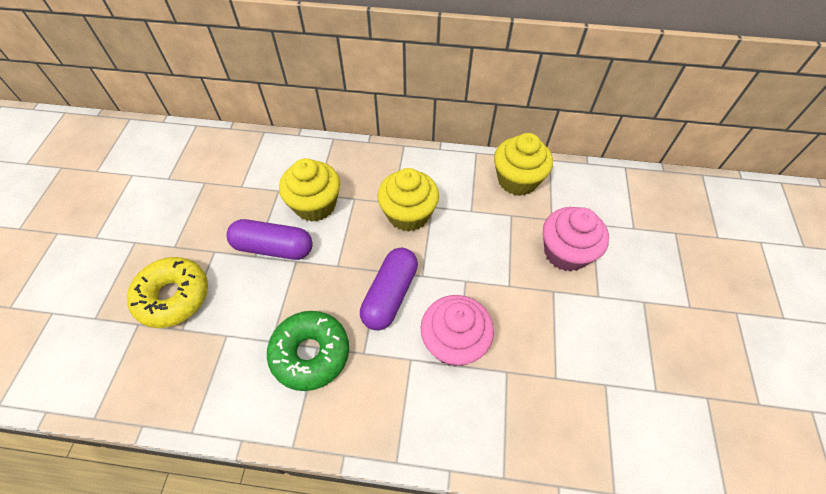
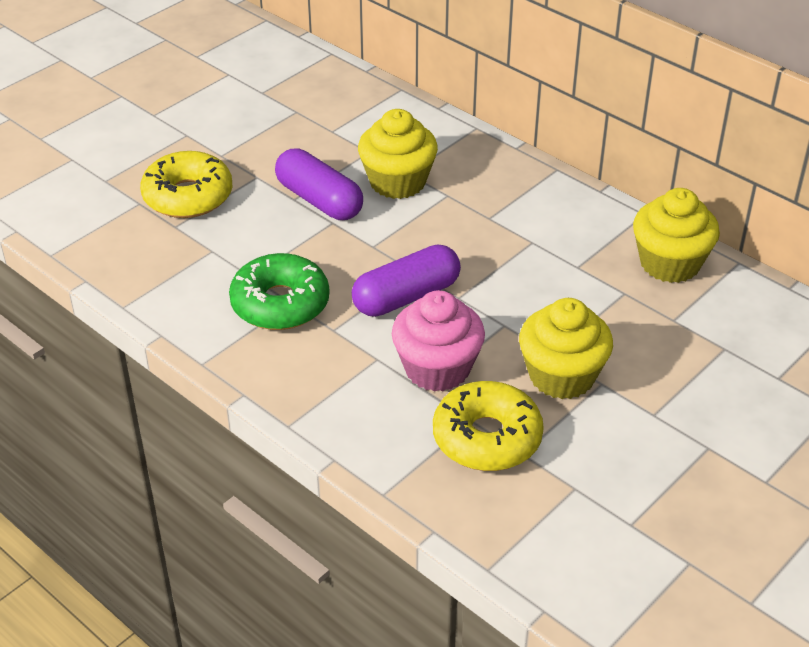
camera: 35 degrees right, 15 degrees down
(408, 214) = (496, 236): yellow cupcake -> yellow cupcake (562, 376)
(527, 380) = (487, 438): none -> yellow donut
(565, 252) = (656, 357): pink cupcake -> none

